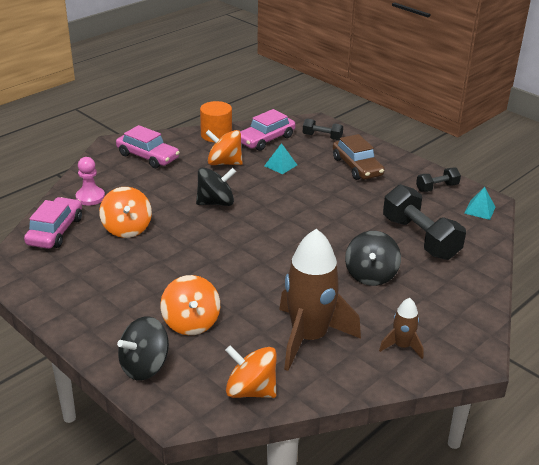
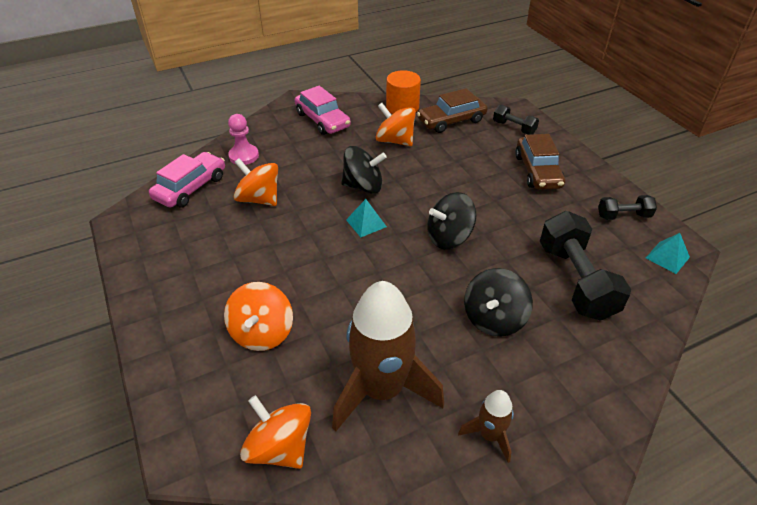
camera: 20 degrees right, 10 degrees up
(127, 228) = (259, 199): orange spinning top -> orange spinning top turned 120 degrees clockwise
(144, 366) = (184, 378): black spinning top -> black spinning top (449, 237)
(266, 139) = (451, 121): pink car -> brown car
(280, 165) = (453, 154): turquoise pyramid -> turquoise pyramid (366, 223)

